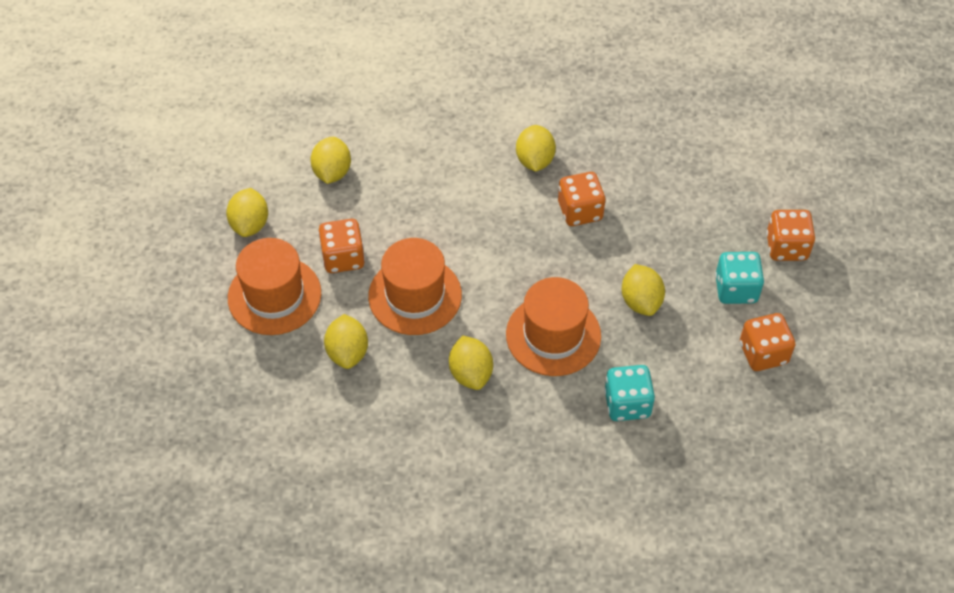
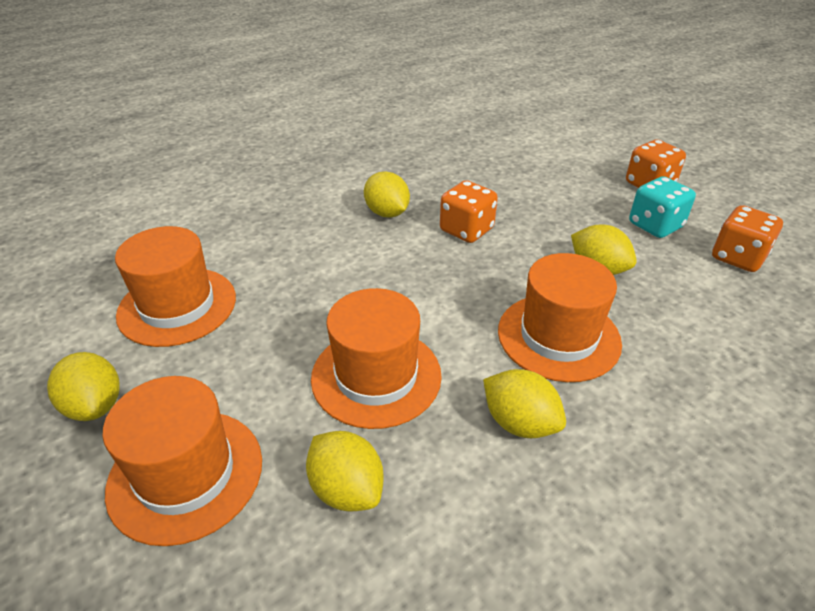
camera: 35 degrees left, 15 degrees down
(332, 172) = (177, 306): yellow lemon -> orange hat
(343, 257) = (254, 381): orange dice -> none
(627, 404) = (699, 359): turquoise dice -> none

